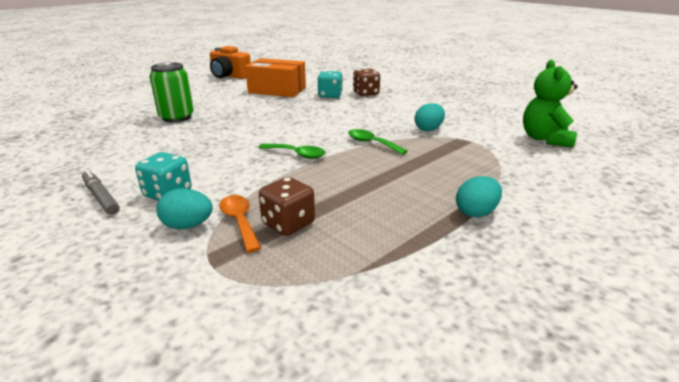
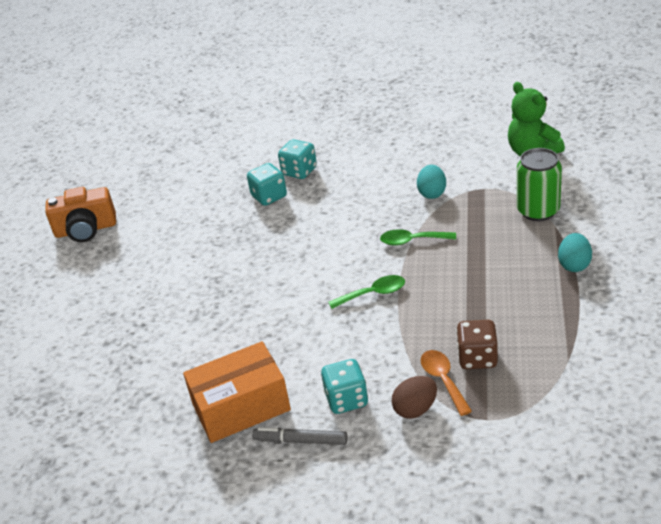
camera: 35 degrees left, 10 degrees up
(177, 117) = (169, 326): green can -> green can (538, 211)
(188, 226) = (415, 409): turquoise egg -> brown egg
(239, 221) = (443, 380): orange spoon -> orange spoon turned 45 degrees clockwise
(277, 90) = (195, 221): orange box -> orange box (241, 407)
(366, 93) = (299, 171): brown dice -> turquoise dice

